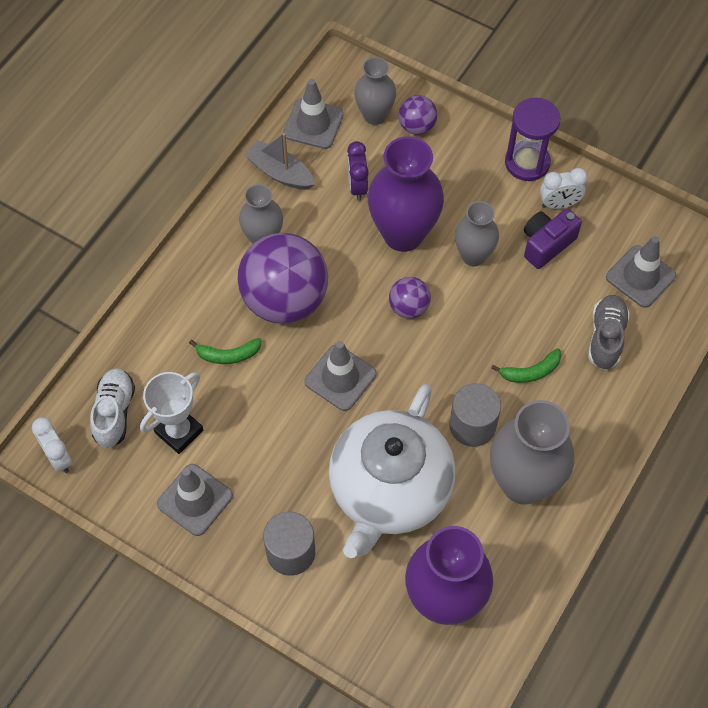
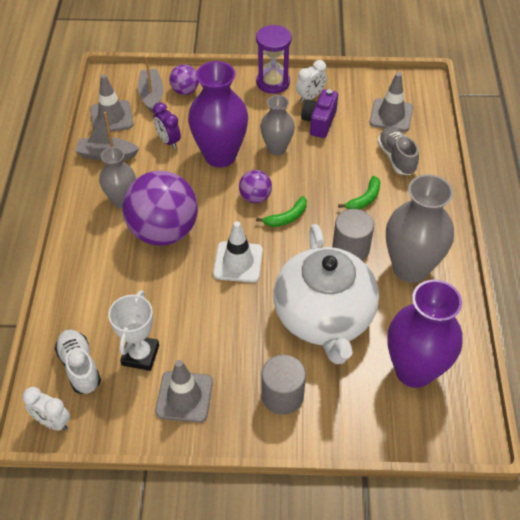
camera: 30 degrees left, 10 degrees down
(228, 355) = (145, 285): green banana -> green banana (287, 217)
(340, 378) = (238, 262): grey traffic cone -> white traffic cone
(374, 115) = (151, 95): grey vase -> grey boat

